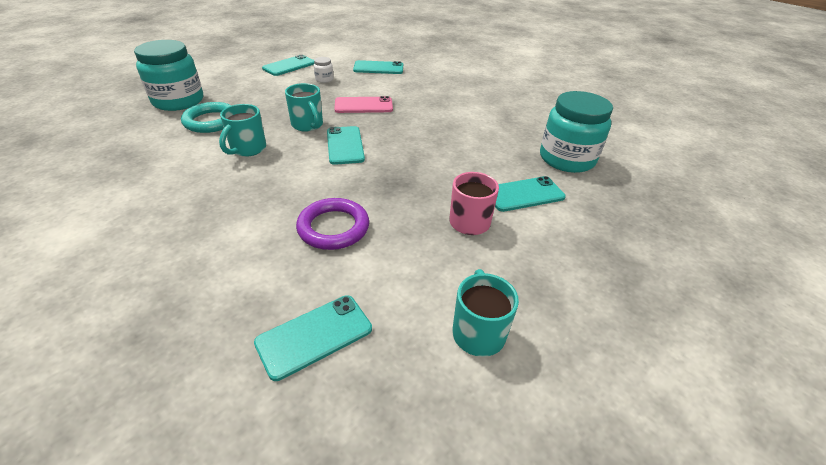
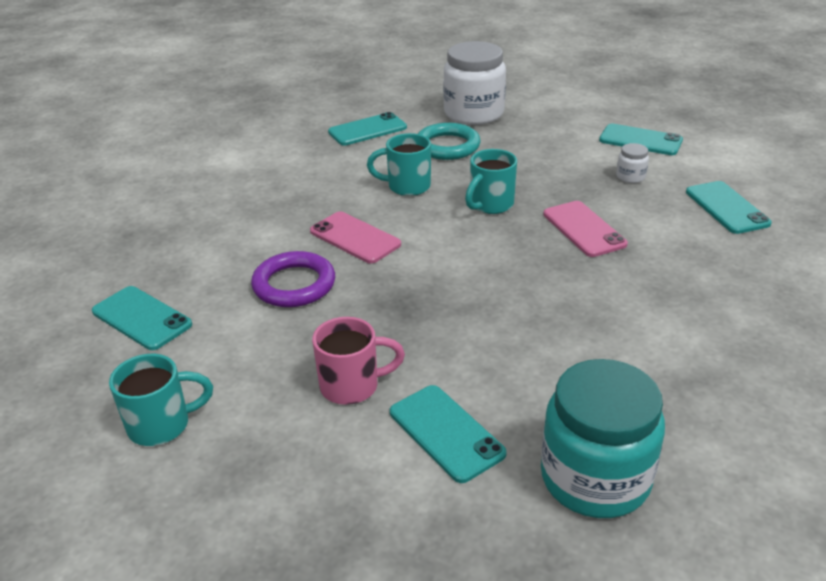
camera: 75 degrees right, 5 degrees down
(178, 101) = (474, 114): turquoise jar -> white jar
(295, 186) = (355, 238): none -> pink phone
(345, 145) = (463, 245): turquoise phone -> turquoise phone (367, 130)

